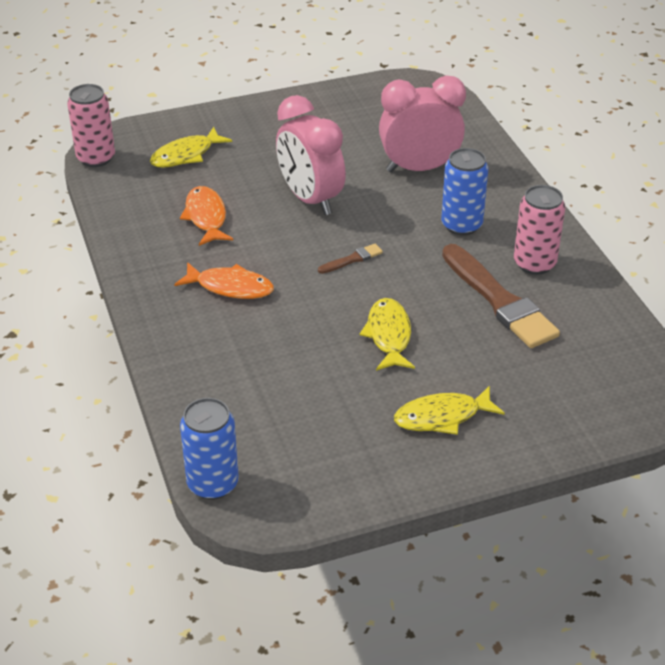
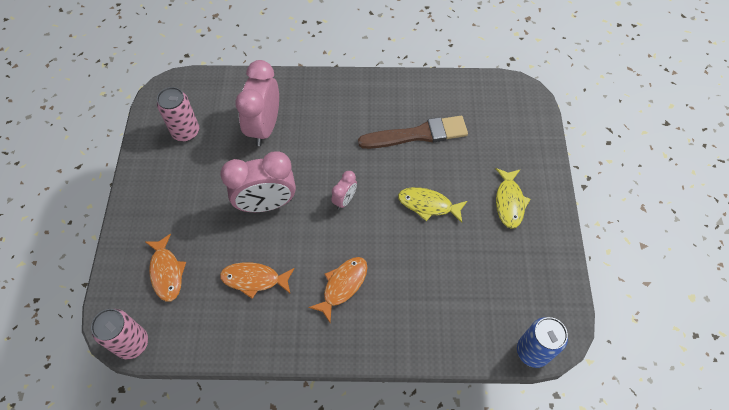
camera: 70 degrees left, 20 degrees up
(186, 155) = (166, 272): yellow fish -> orange fish
(352, 259) = (344, 200): brown brush -> pink clock
(461, 225) = (336, 126): blue can -> none
(534, 263) = (391, 103): pink can -> pink can (186, 132)

